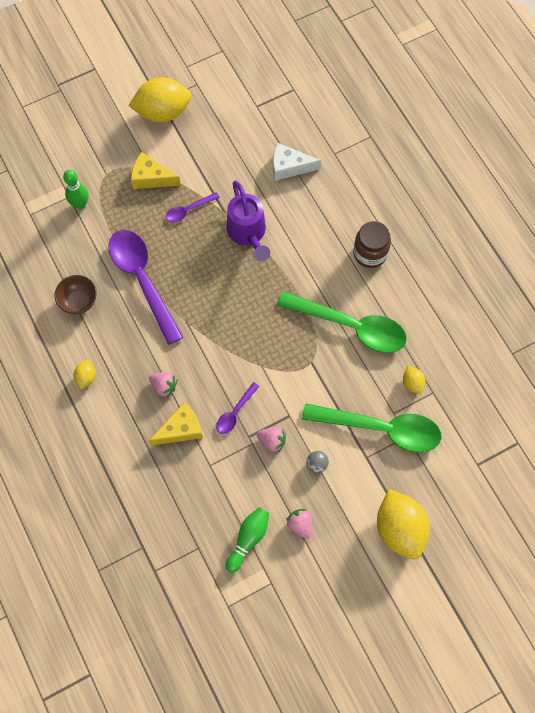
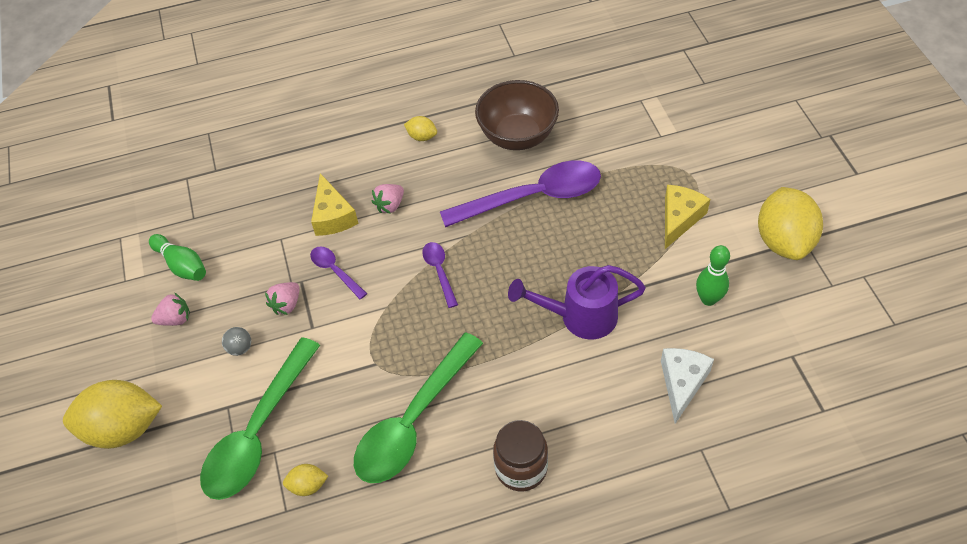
camera: 105 degrees right, 15 degrees down
(79, 301) = (517, 136): brown bowl -> brown bowl, size x1.65
(80, 204) = (649, 145): green bowling pin -> green bowling pin (708, 299)
(188, 210) = (625, 254): purple spoon -> purple spoon (439, 271)

